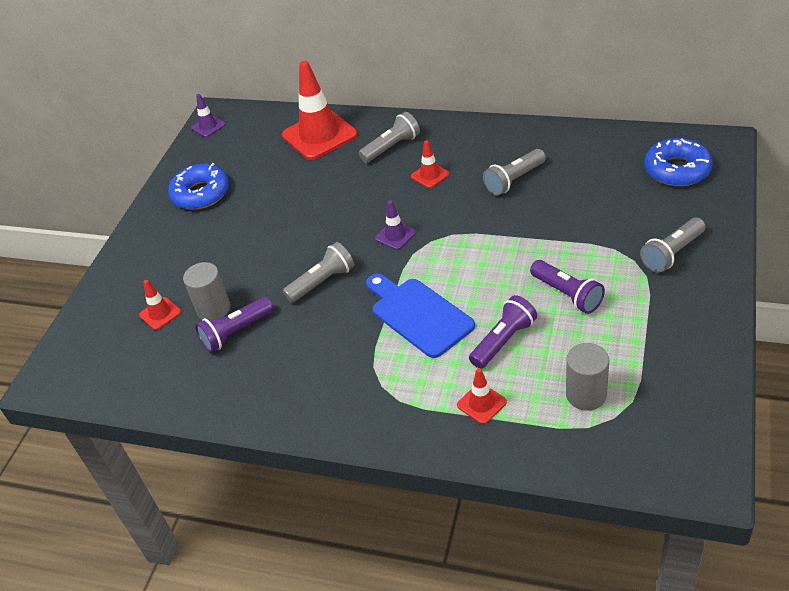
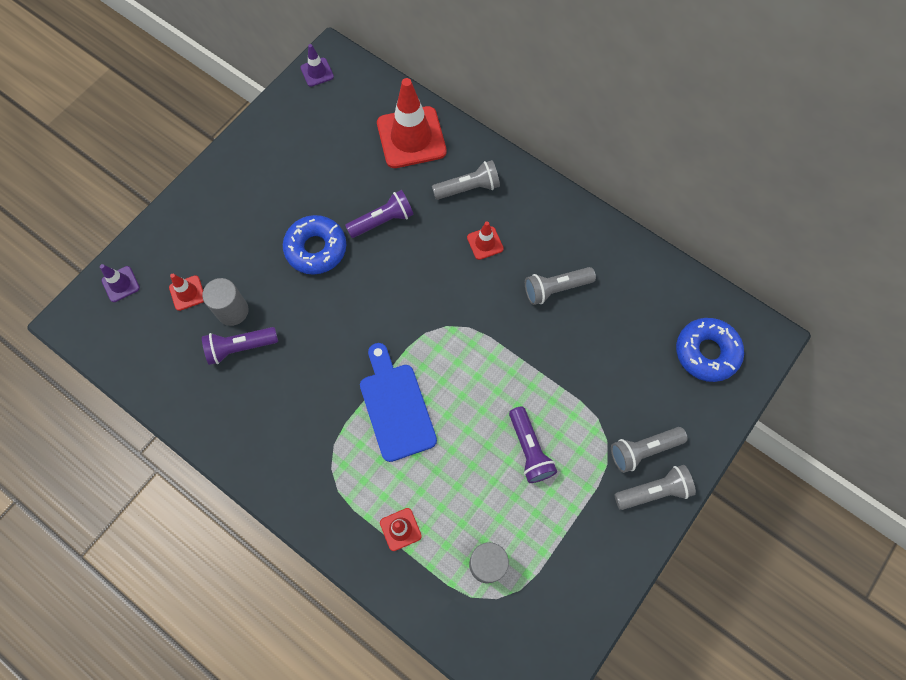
camera: 15 degrees right, 25 degrees up
(201, 194) = (276, 161): blue donut -> blue donut (316, 249)
(322, 282) = (334, 327): grey flashlight -> grey flashlight (654, 491)
(395, 235) = (420, 303): purple traffic cone -> purple traffic cone (121, 284)
(503, 341) = (451, 472): purple flashlight -> purple flashlight (382, 221)

